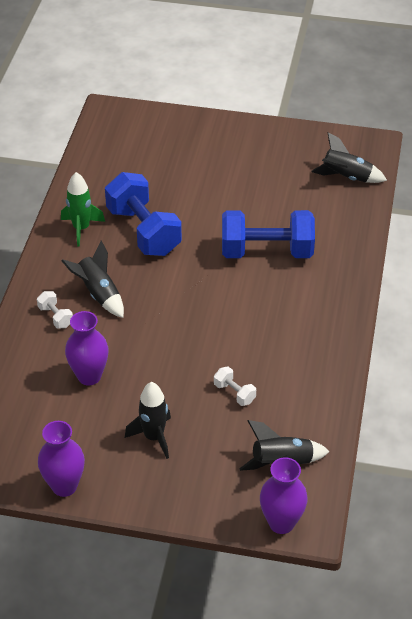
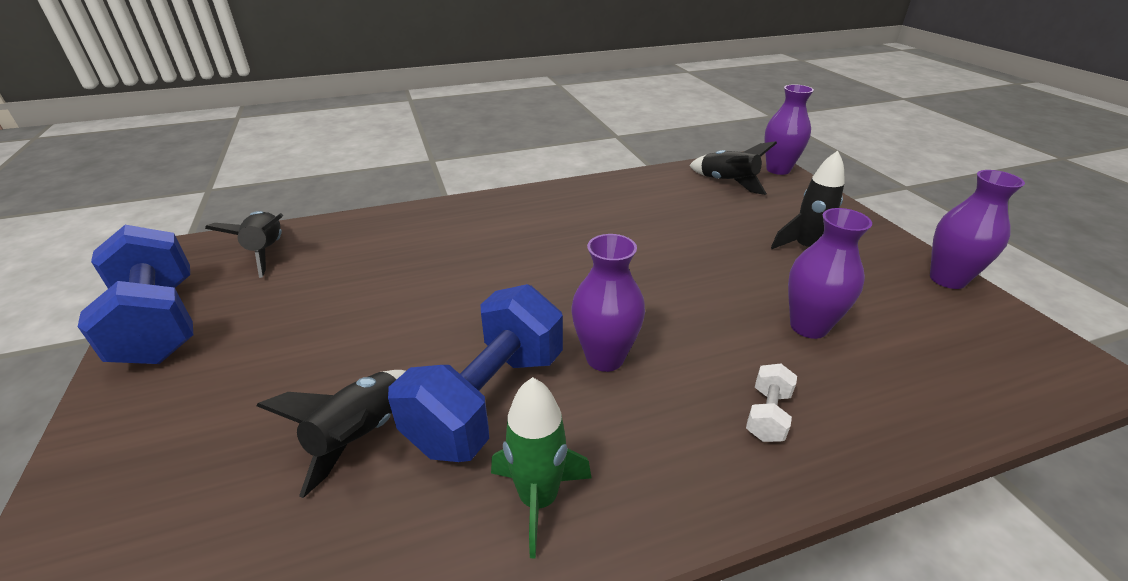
camera: 120 degrees left, 10 degrees down
(99, 294) = (671, 387): black rocket -> black rocket (361, 435)
(137, 280) = (605, 358): none -> purple vase
(234, 393) = (690, 223): white dumbbell -> none
(266, 252) = (456, 267): blue dumbbell -> blue dumbbell (160, 323)

